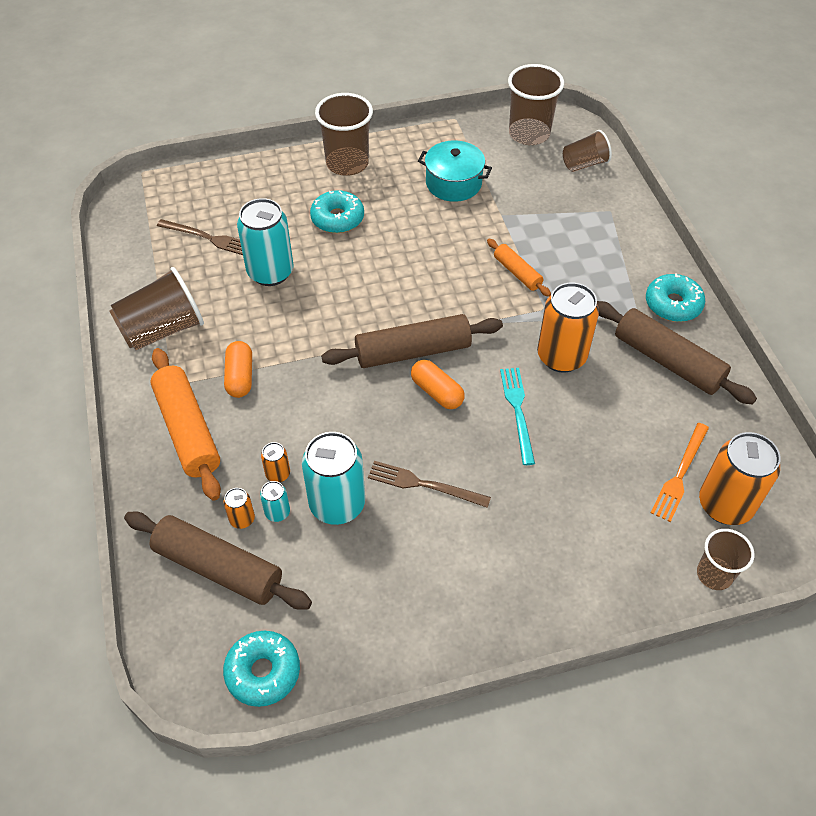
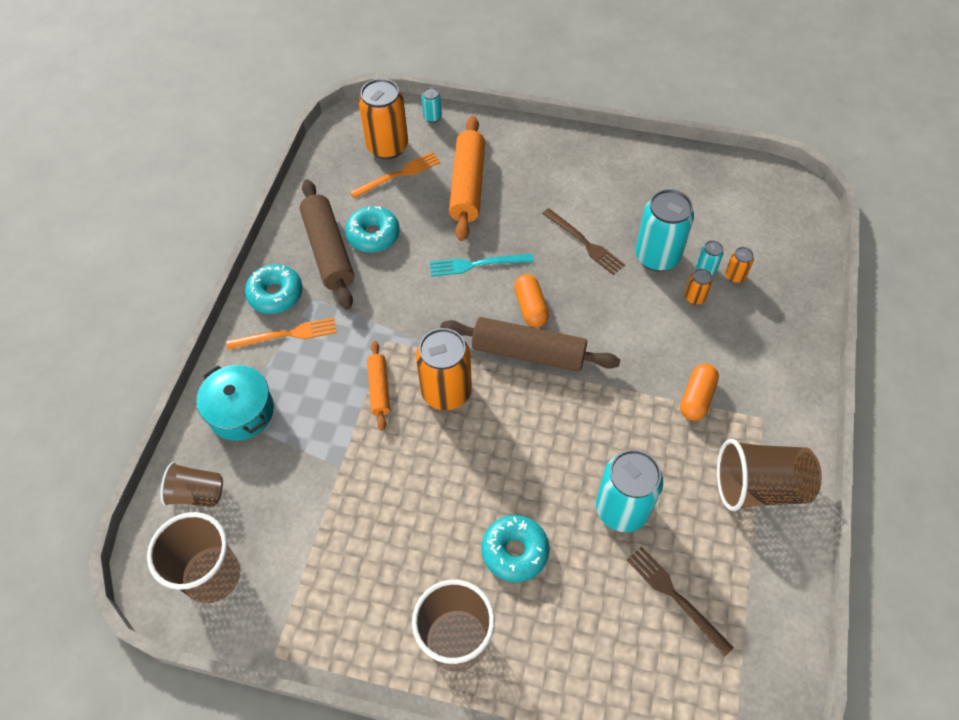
camera: 150 degrees left, 5 degrees up
(188, 430) = (759, 367): orange rolling pin -> orange rolling pin (467, 185)
(218, 568) = (763, 250): brown rolling pin -> none
(263, 672) = (751, 180): turquoise donut -> turquoise donut (373, 235)
(453, 183) = (356, 539): turquoise pot -> turquoise pot (241, 412)
(517, 411) = (477, 264): turquoise fork -> turquoise fork turned 60 degrees clockwise
(561, 356) = (407, 291): orange can -> orange can (446, 392)
(629, 279) = (286, 335): none -> orange fork
(714, 574) = (432, 117): brown cup -> turquoise can

